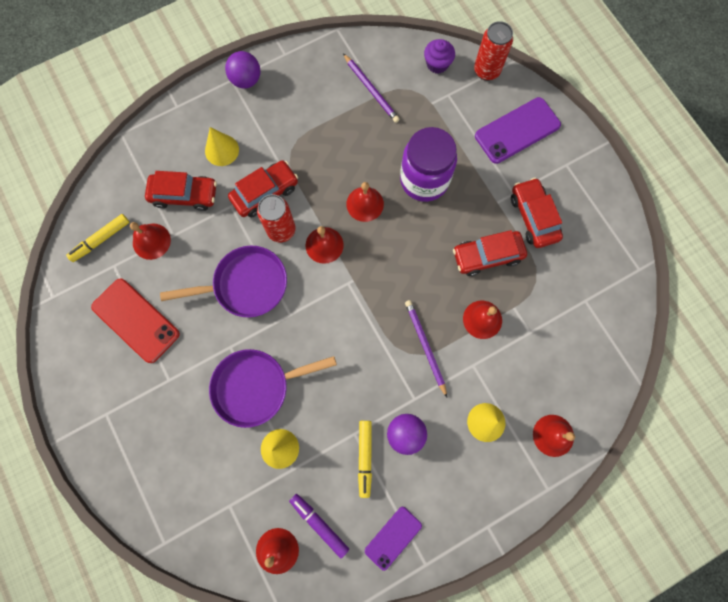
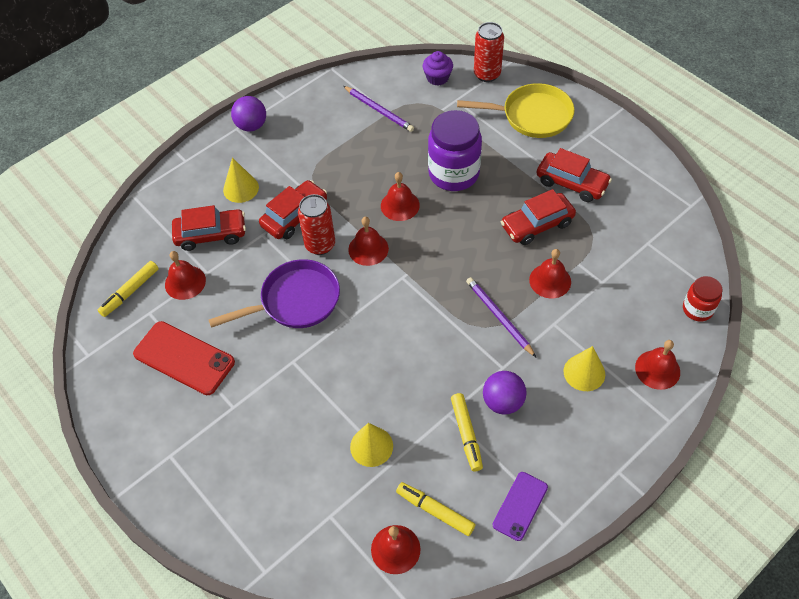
camera: 10 degrees left, 20 degrees down
(256, 386) = (330, 392): purple pan -> none
(319, 524) = (435, 511): purple marker -> yellow marker
(517, 130) = (532, 116): purple phone -> yellow pan
(533, 217) = (571, 183): red car -> red car turned 150 degrees clockwise
(609, 382) = (697, 309): none -> red jar

